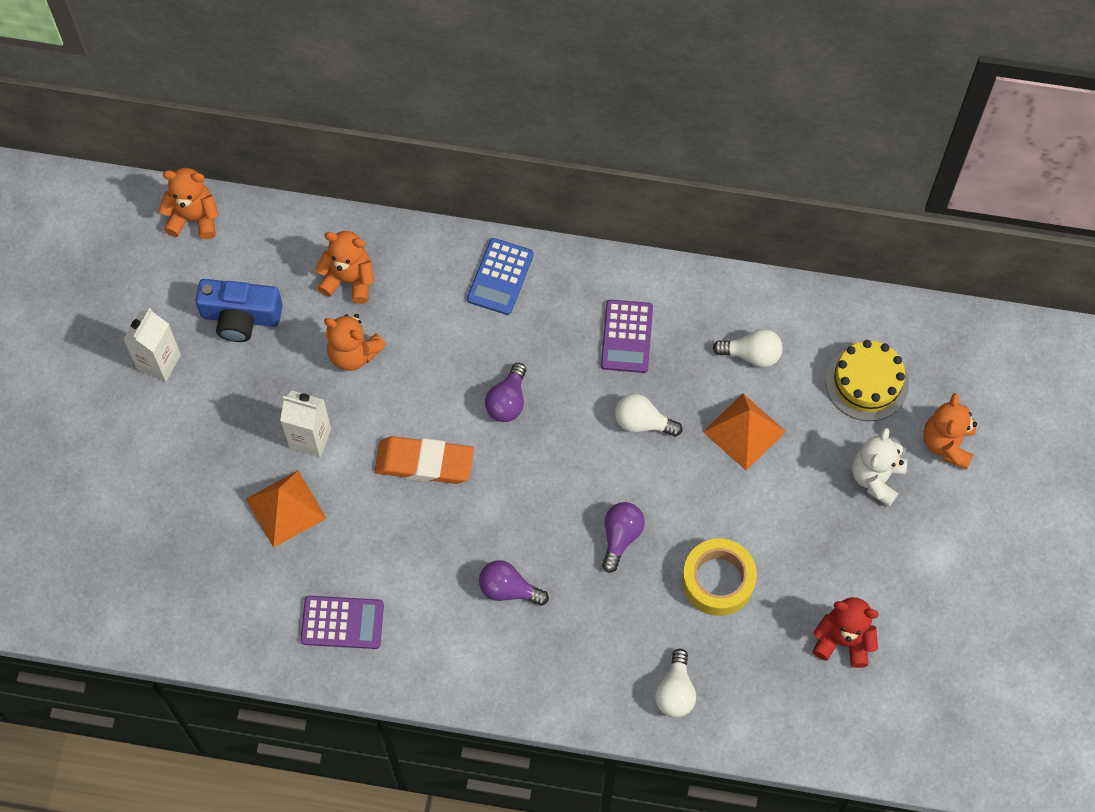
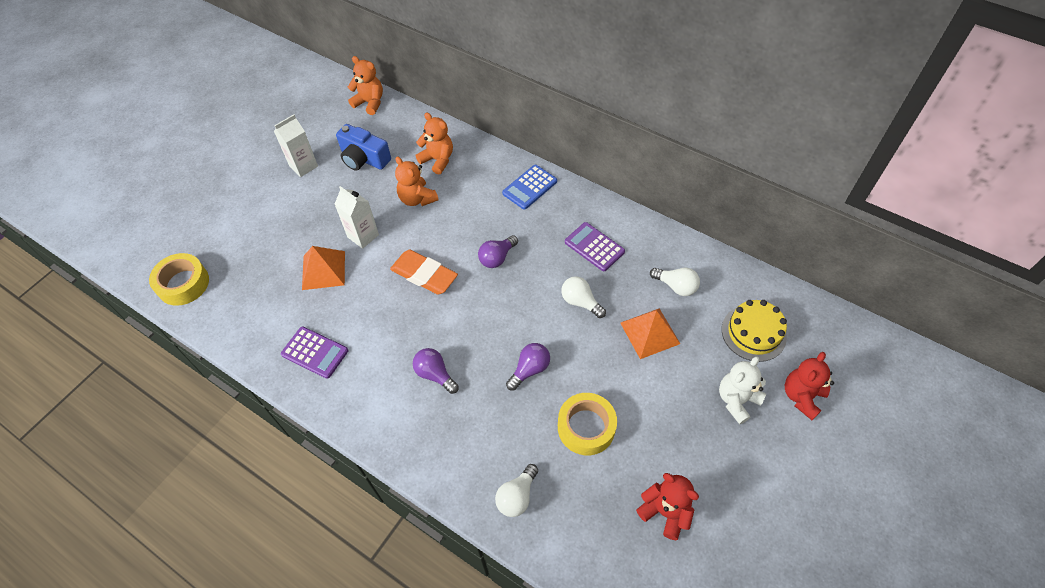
camera: 25 degrees right, 10 degrees down
(105, 602) = (183, 284): none -> yellow tape
(626, 337) = (594, 247): purple calculator -> purple calculator turned 105 degrees clockwise
(947, 444) = (801, 396): orange teddy bear -> red teddy bear

